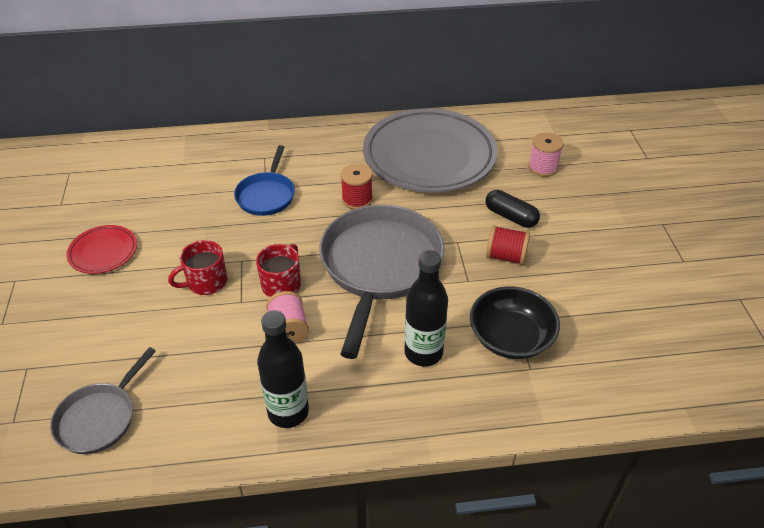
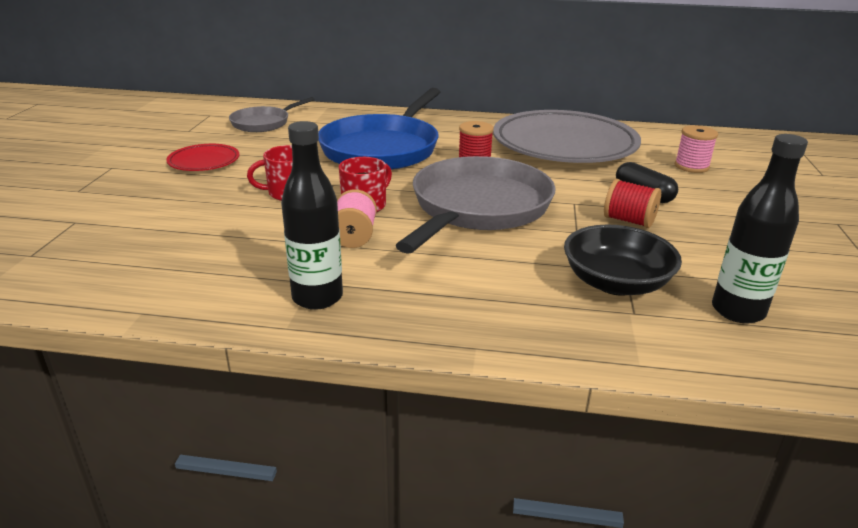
camera: 15 degrees right, 15 degrees down
(99, 418) = (115, 267): grey pan -> grey pan (263, 123)
(266, 195) = (383, 148): blue pan -> blue pan, size x1.89
(423, 353) = (500, 277): black bottle -> black bottle (737, 311)

